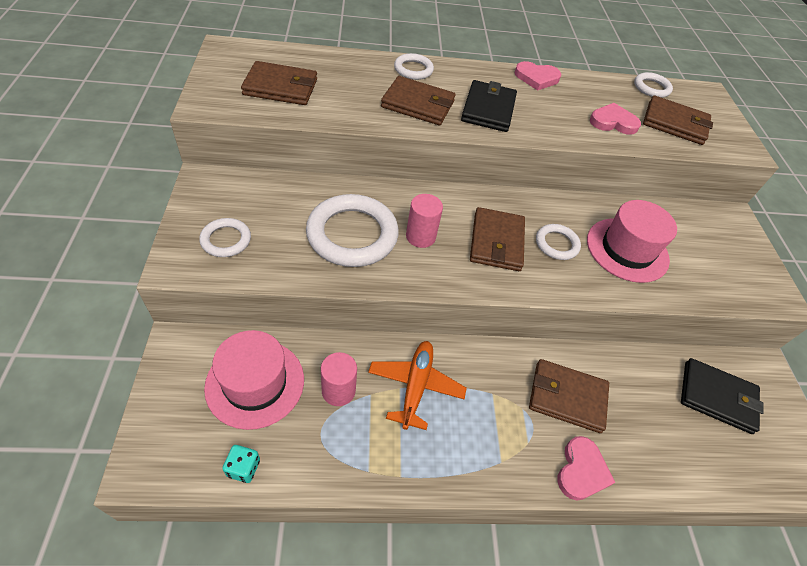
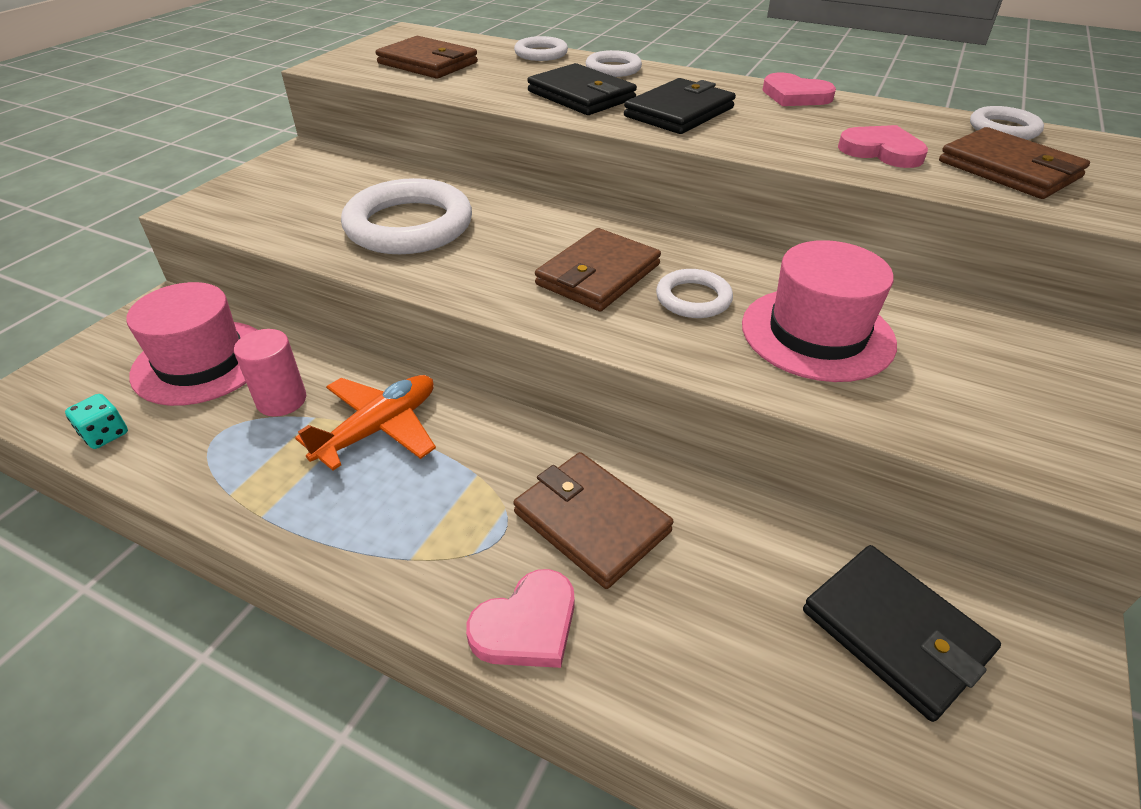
camera: 35 degrees right, 10 degrees down
(226, 240) = (265, 200): white ring -> white ring (541, 53)
(418, 104) = (581, 95): brown wallet -> black wallet
(420, 236) = (494, 246): pink cylinder -> none

